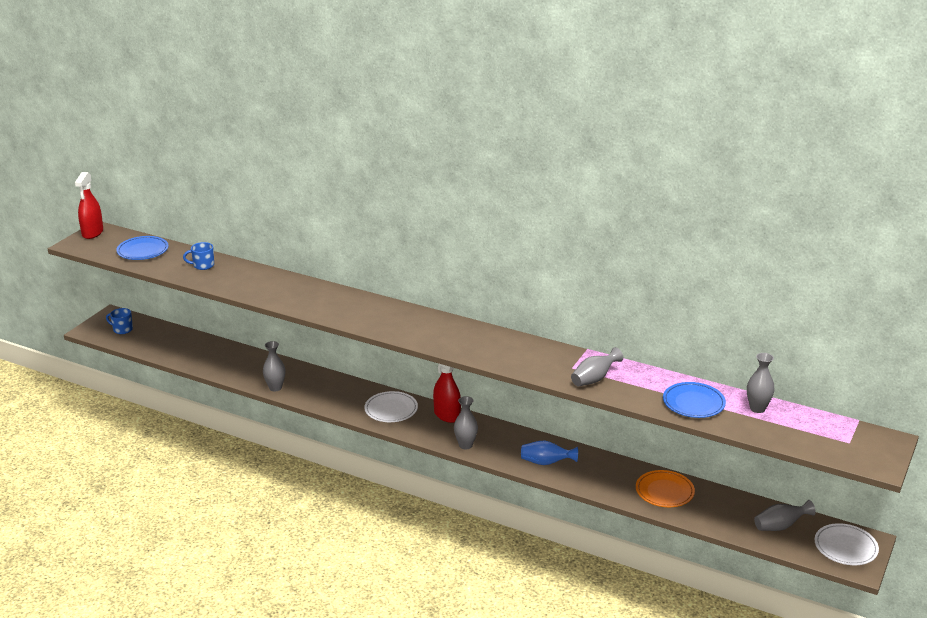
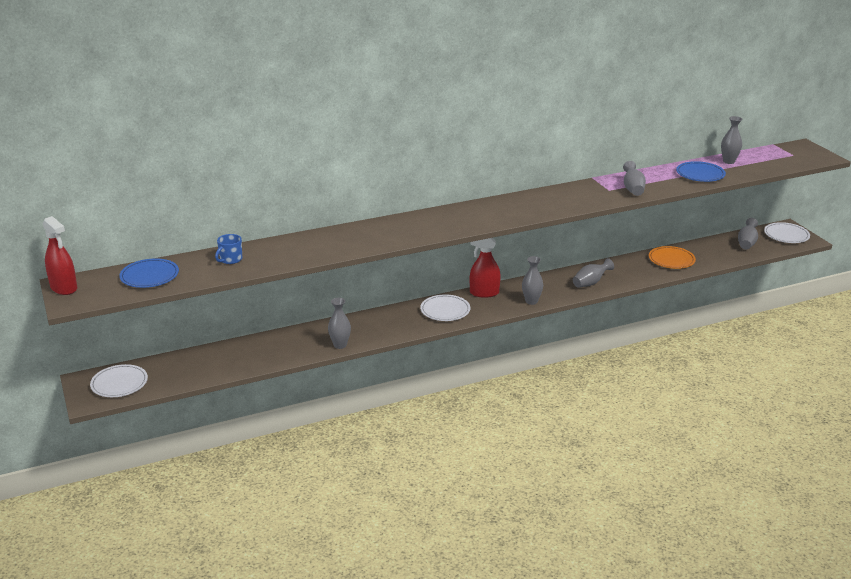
camera: 50 degrees left, 0 degrees up
(122, 329) = (119, 383): blue mug -> white plate
(546, 462) = (590, 283): blue vase -> grey vase

